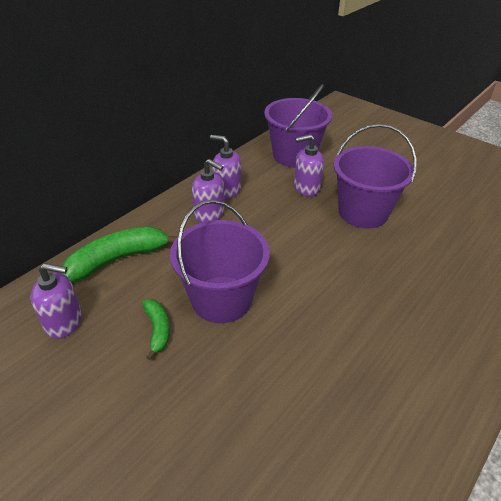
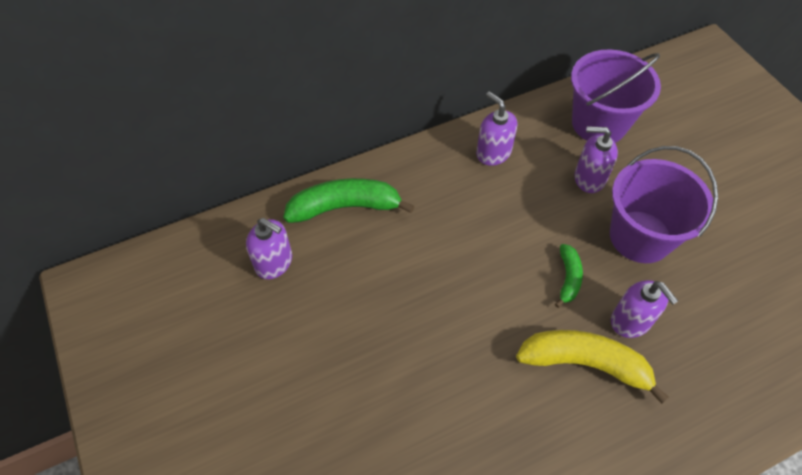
camera: 25 degrees right, 15 degrees up
(157, 329) = (354, 303): green banana -> green banana (568, 278)
(209, 214) = (460, 179): purple soap dispenser -> purple soap dispenser (631, 321)
(222, 299) = (428, 293): purple bucket -> none
(375, 307) = (584, 363): none -> yellow banana

